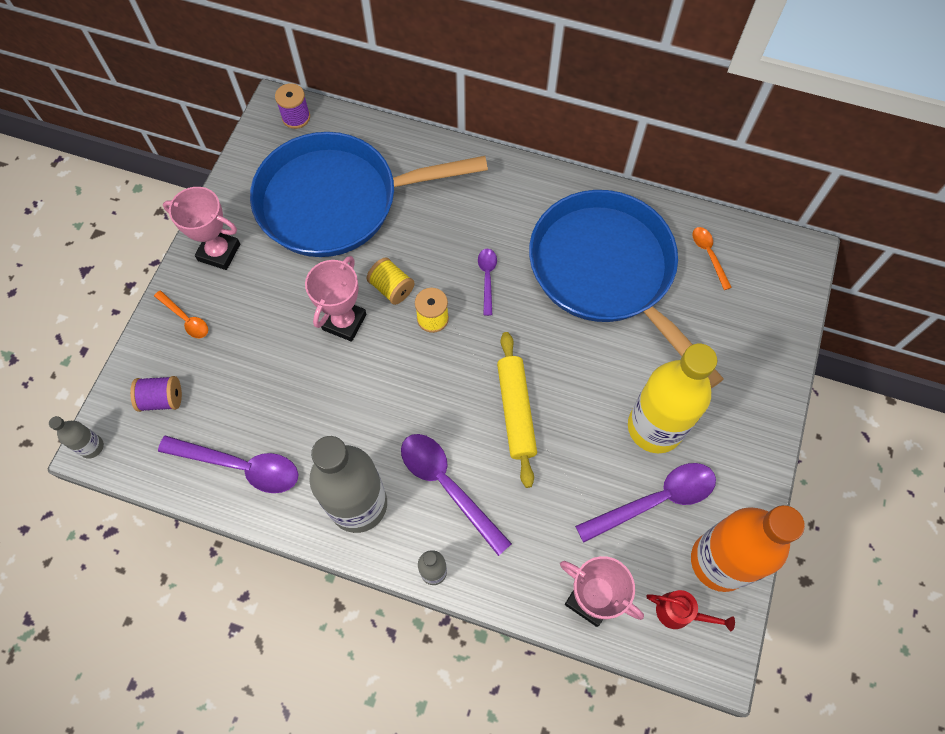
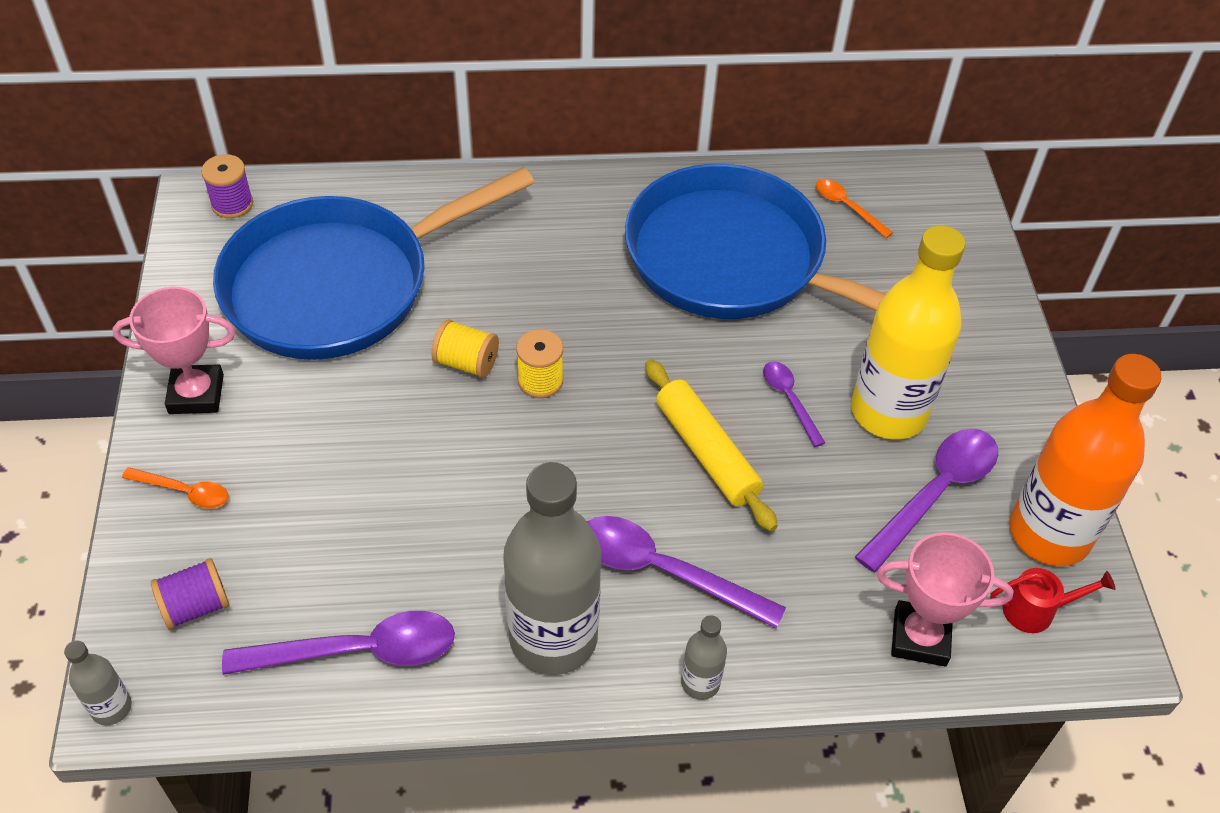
camera: 25 degrees left, 15 degrees down
(344, 322) = (420, 422): pink trophy -> none
(487, 278) = (588, 313): purple spoon -> purple spoon (789, 400)

